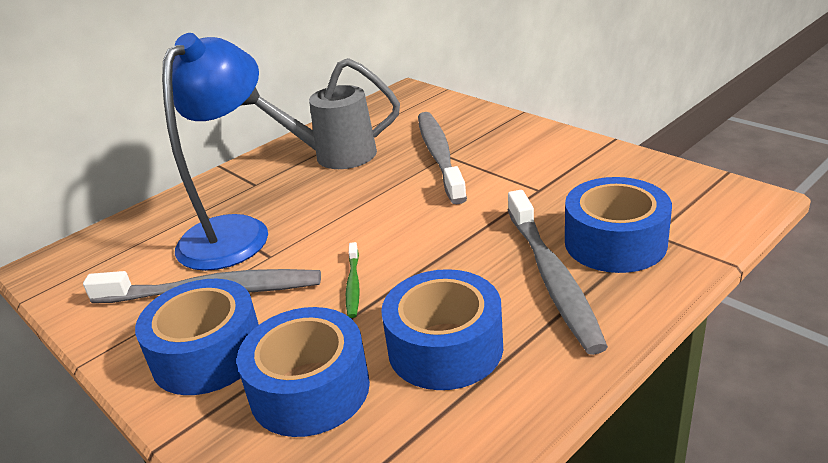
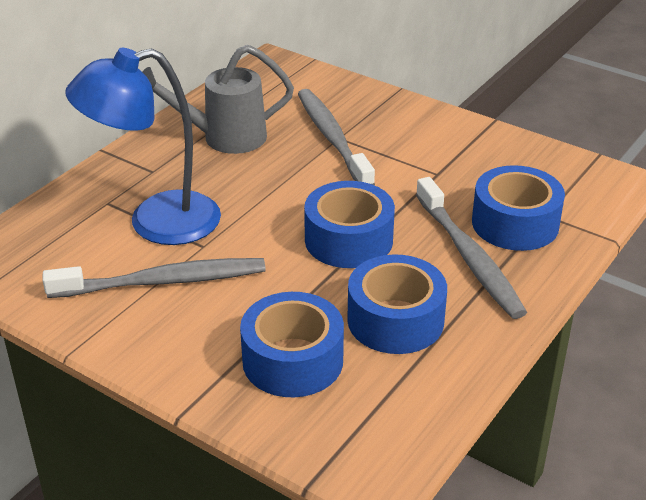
camera: 15 degrees left, 5 degrees up
(208, 354) = (187, 337): blue tape -> blue tape (348, 240)
(235, 232) = (156, 222): blue lamp -> blue lamp turned 120 degrees counterclockwise
(353, 285) = (295, 270): green toothbrush -> none

